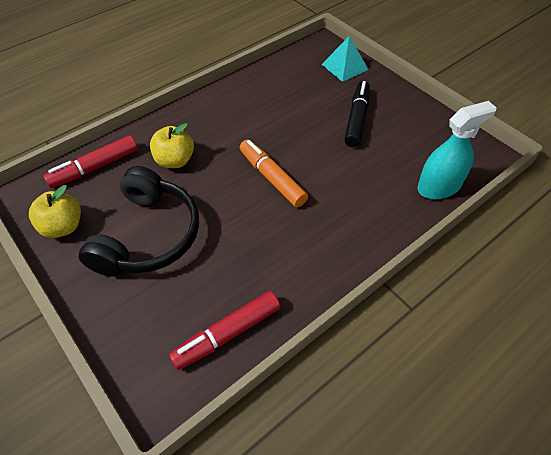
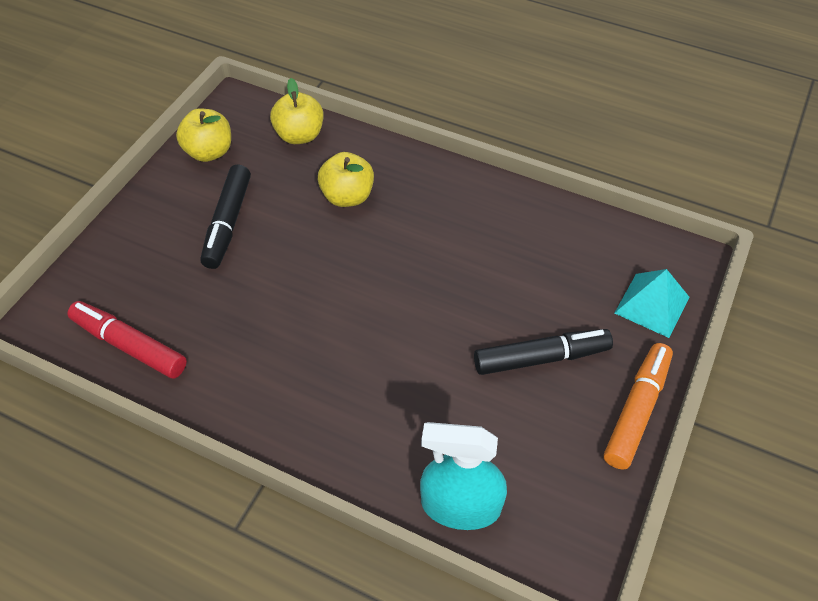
camera: 65 degrees right, 0 degrees up
(94, 168) = (299, 135): red marker -> yellow apple
(148, 235) = (227, 223): black headphones -> black marker
(272, 178) = (370, 301): orange marker -> orange marker (637, 410)
(439, 186) = (460, 506): turquoise spray bottle -> turquoise spray bottle turned 150 degrees clockwise

